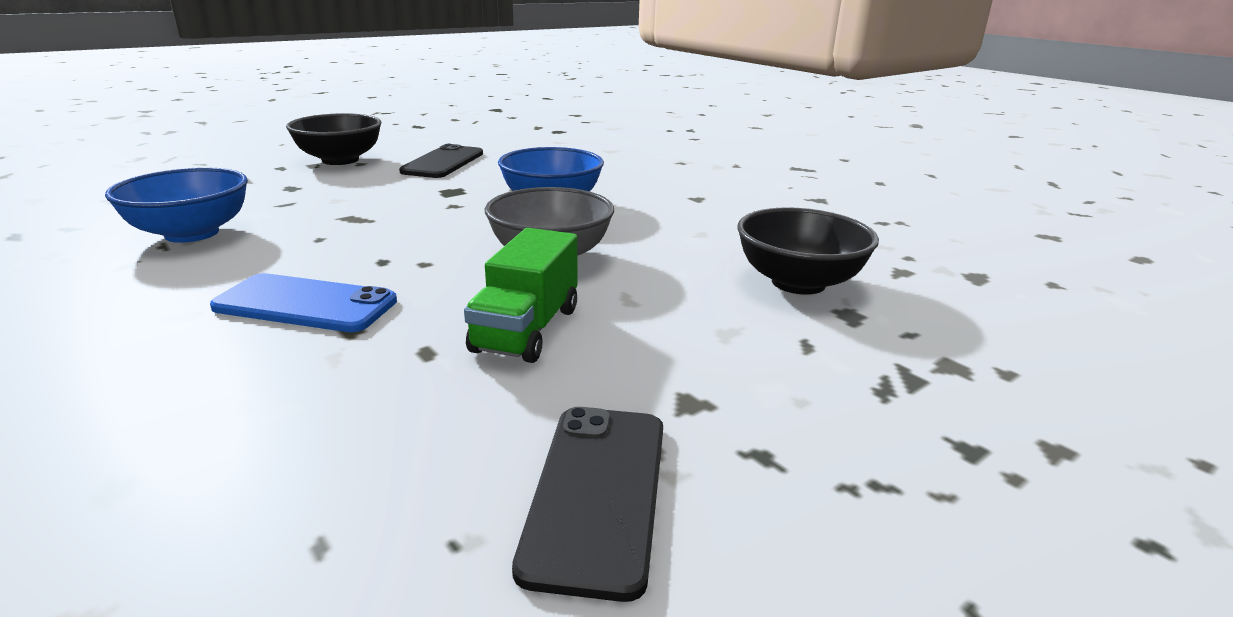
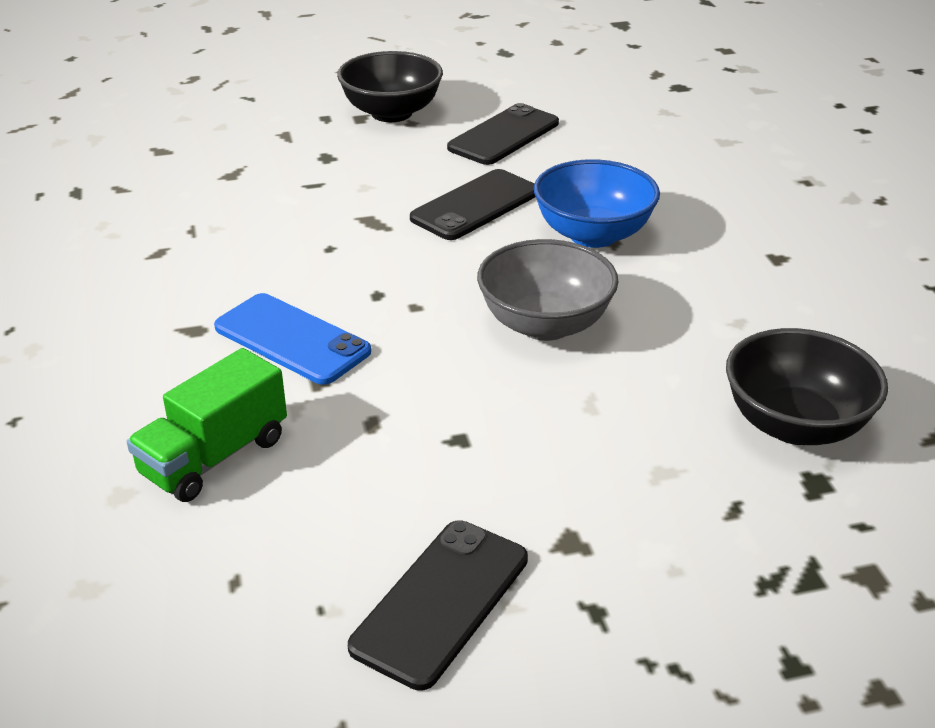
camera: 25 degrees right, 10 degrees up
(192, 233) = (219, 217): blue bowl -> none
(443, 199) = (475, 206): none -> black phone
(526, 329) = (471, 419): green truck -> green truck (214, 457)

